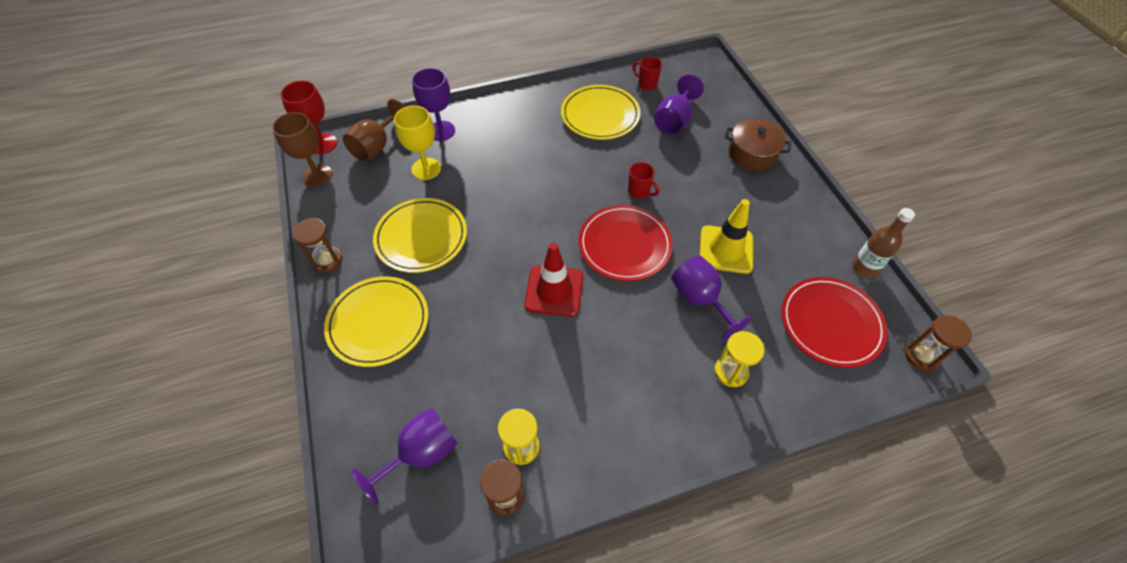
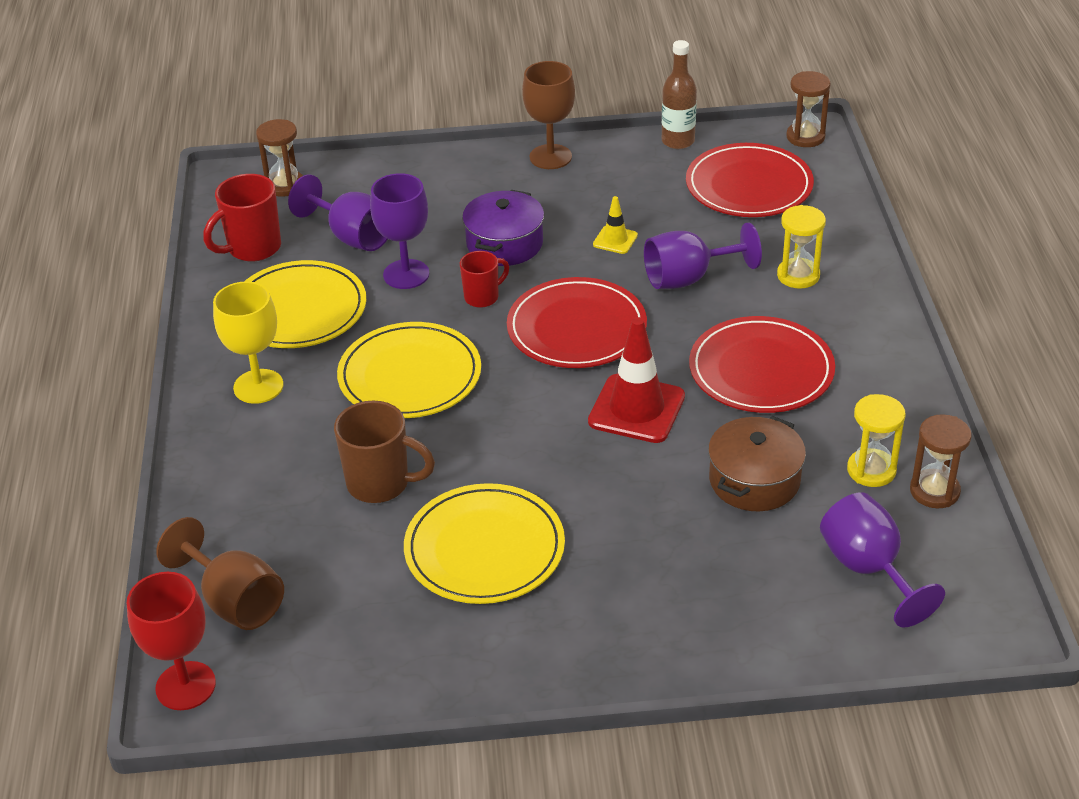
camera: 75 degrees left, 15 degrees down
(317, 175) = (273, 694): brown goblet -> brown goblet (550, 157)
(327, 261) = (494, 676): brown hourglass -> brown hourglass (285, 185)
(378, 322) = (642, 609): yellow plate -> yellow plate (410, 376)
(426, 169) = (326, 533): yellow goblet -> yellow goblet (258, 386)
(441, 131) = (237, 507): purple goblet -> purple goblet (406, 274)
(466, 181) = (380, 484): none -> brown mug
(612, 359) = (761, 370): none -> red plate
(647, 84) = (253, 248): red mug -> red mug, size x1.60
(697, 192) = (504, 244): none -> purple pot
(726, 249) = (615, 240): yellow traffic cone -> yellow traffic cone, size x0.51
(752, 153) = (454, 180): brown pot -> brown pot (754, 480)

